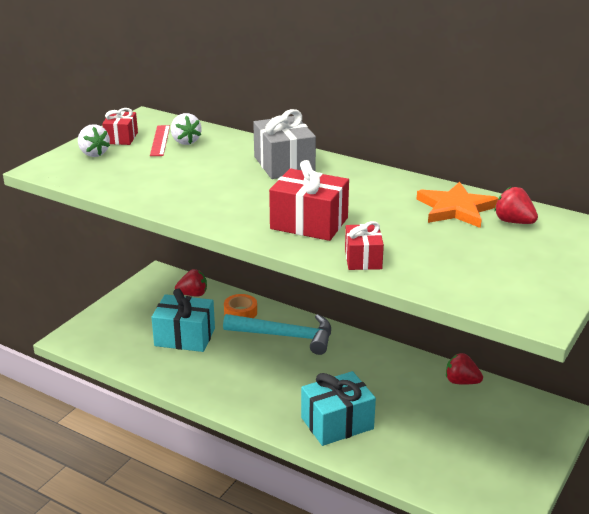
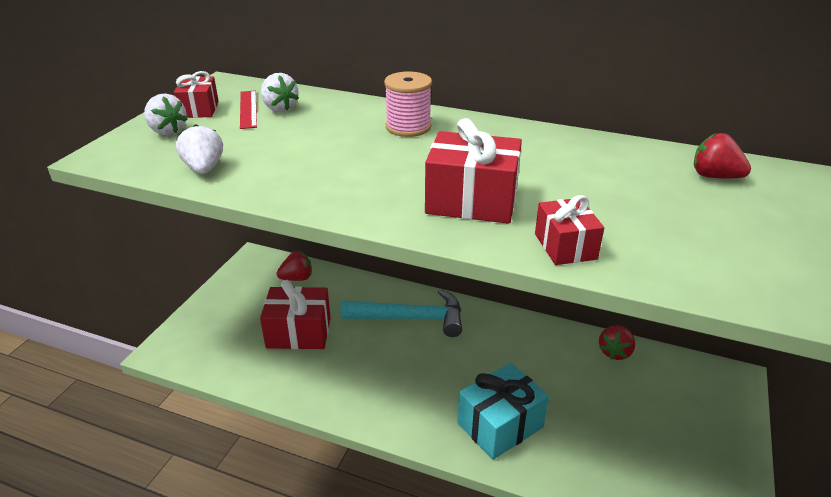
camera: 10 degrees left, 5 degrees up
(116, 184) = (204, 169): none -> white strawberry
(185, 337) = (298, 332): turquoise gift -> red gift
(240, 312) = (354, 294): orange tape -> none
(284, 164) = (408, 127): grey gift -> pink spool
(456, 209) = (637, 166): orange star -> none
(461, 382) = (615, 352): red strawberry -> red strawberry turned 75 degrees counterclockwise

